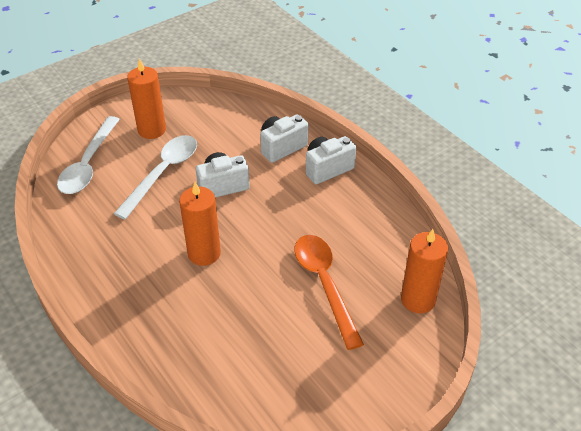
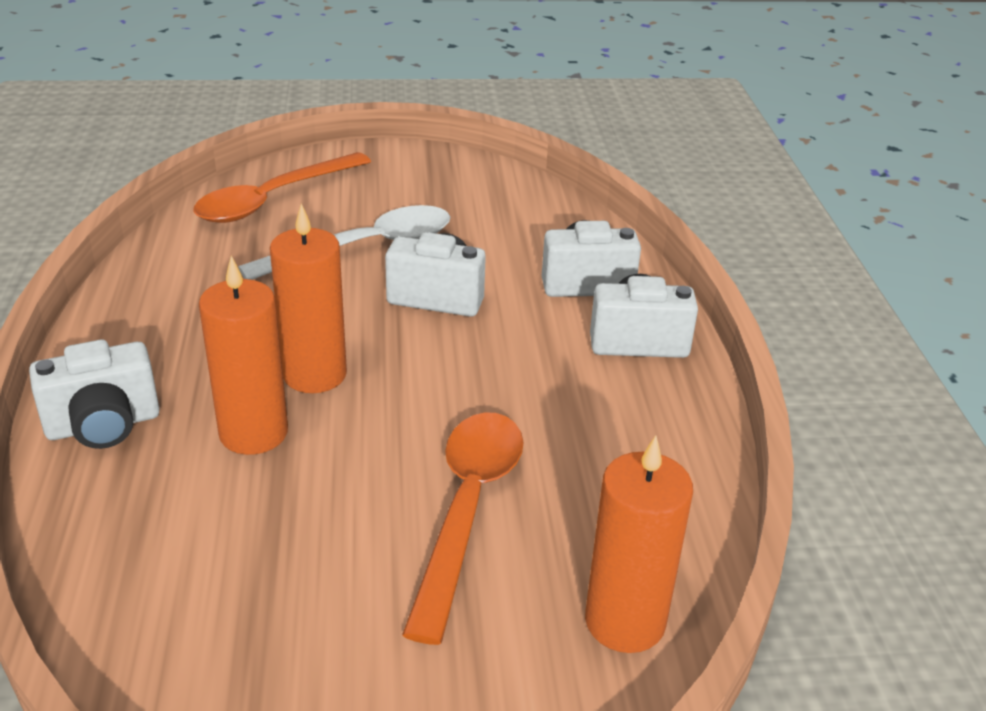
camera: 30 degrees right, 10 degrees down
(88, 164) = (273, 199): white spoon -> orange spoon
(132, 327) = (103, 425): none -> white camera
(152, 130) = (405, 191): orange candle -> orange candle (253, 433)

